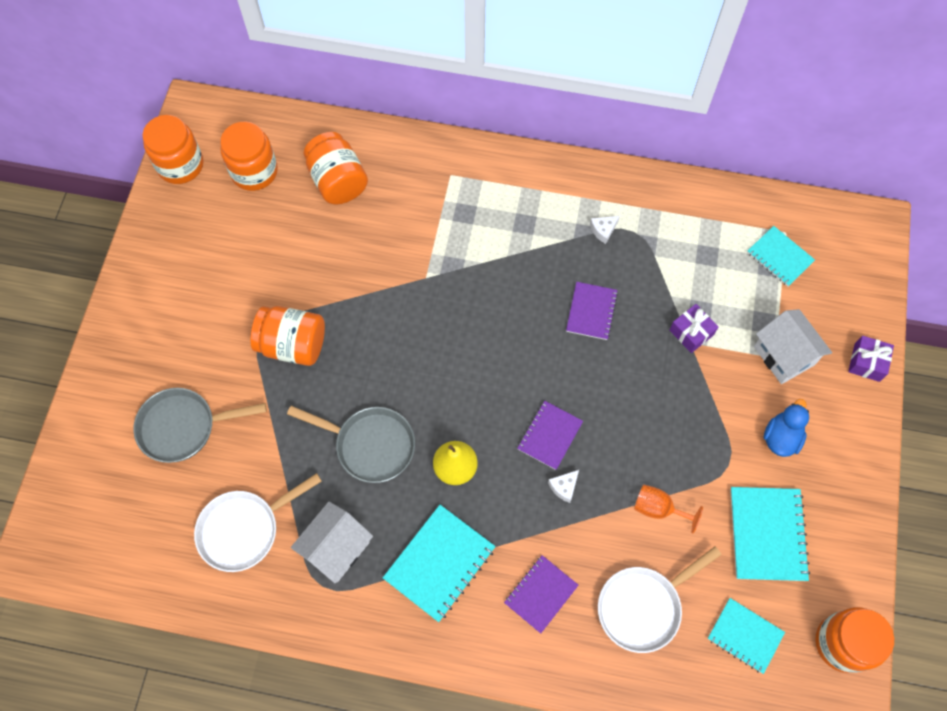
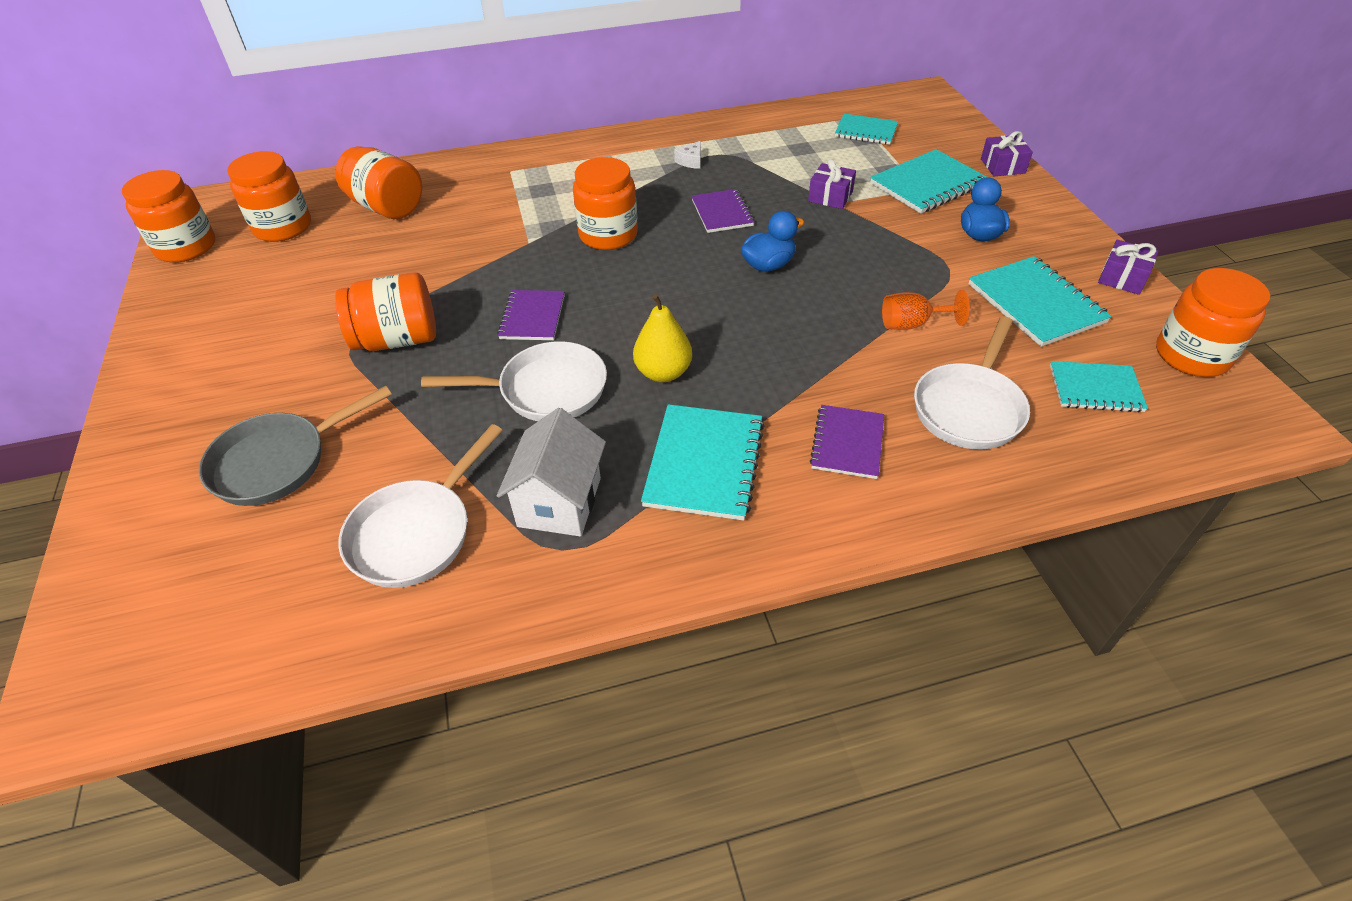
camera: 25 degrees left, 20 degrees down
(370, 445) = (545, 390): grey pan -> white pan
(489, 297) = (608, 235): none -> orange jar
(549, 435) = (750, 310): purple notebook -> purple notebook (532, 317)
(564, 487) = (798, 344): white cheese -> none
(591, 392) = (768, 265): none -> blue duck
(783, 355) = (928, 184): white house -> turquoise notebook
(858, 542) = (1122, 278): none -> purple gift

